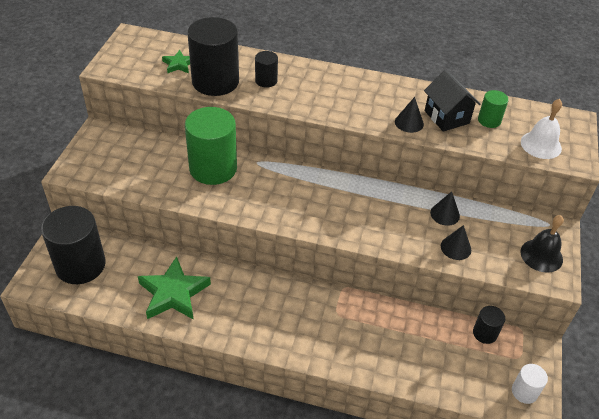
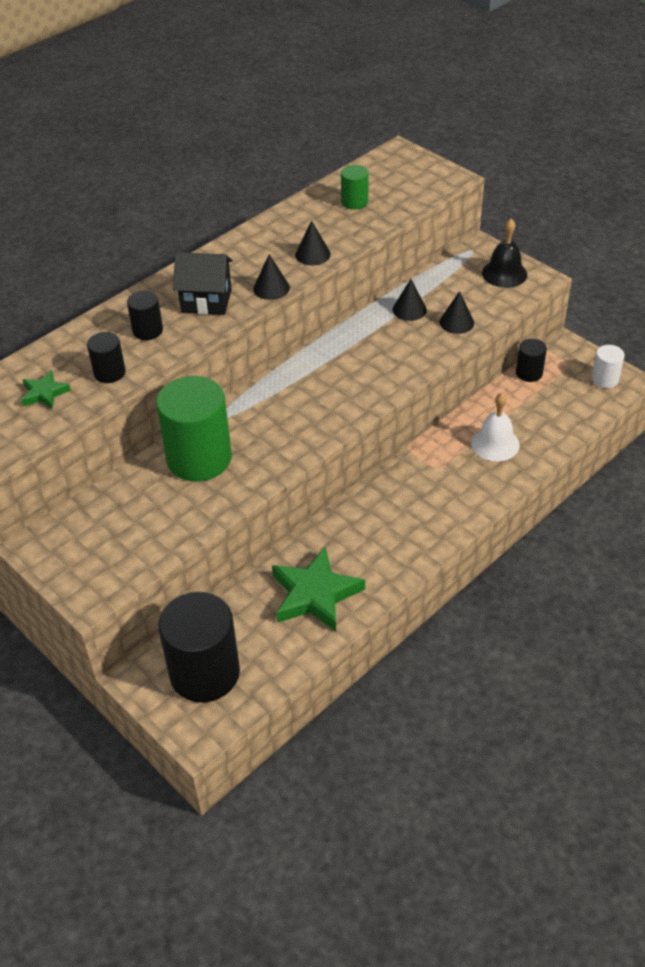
camera: 55 degrees left, 0 degrees up
(215, 81) = (109, 372): black cylinder -> black cylinder, size x0.48
(355, 117) = (271, 288): none -> black cone
(446, 117) = (326, 226): black house -> black house (206, 301)
(541, 145) = (414, 187): white bell -> white bell (495, 443)

